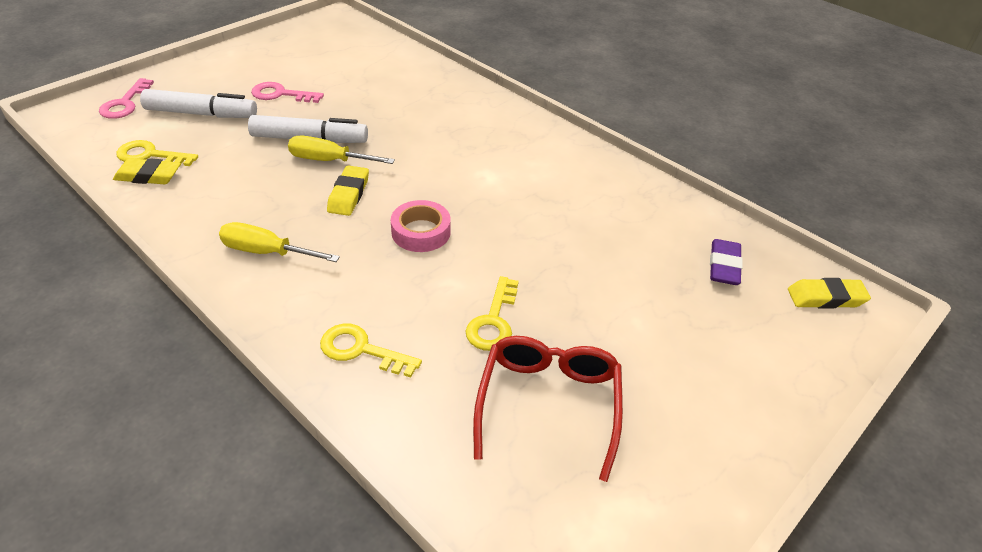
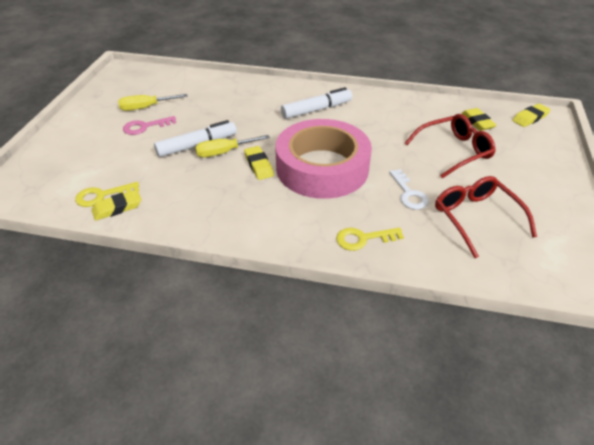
camera: 30 degrees left, 0 degrees up
(125, 103) = (39, 172): pink key -> none
(201, 114) = (105, 158): white marker -> white marker (316, 110)
(267, 252) = (250, 216): yellow screwdriver -> yellow screwdriver (146, 107)
(421, 232) = (322, 168): pink tape -> pink tape, size x2.42
(493, 321) = (409, 193): yellow key -> white key
(632, 292) = (453, 151): none -> red glasses
(724, 266) = (477, 122): purple eraser -> yellow eraser

